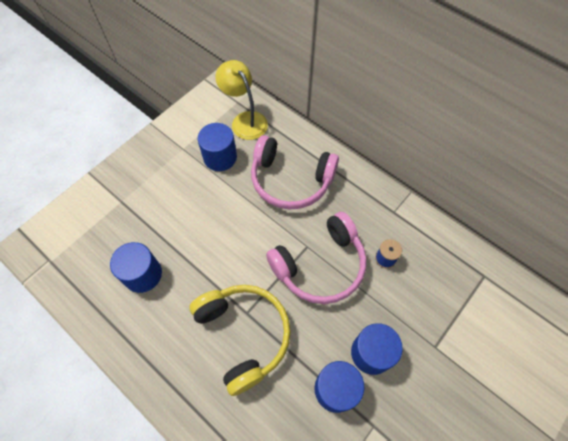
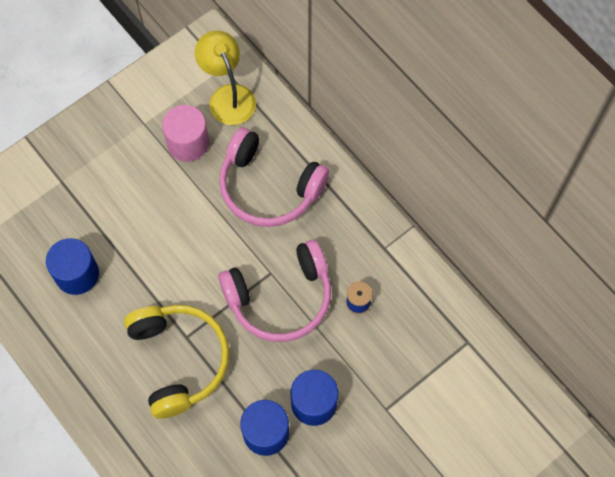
camera: 10 degrees right, 5 degrees up
(220, 157) = (188, 143): blue cylinder -> pink cylinder

